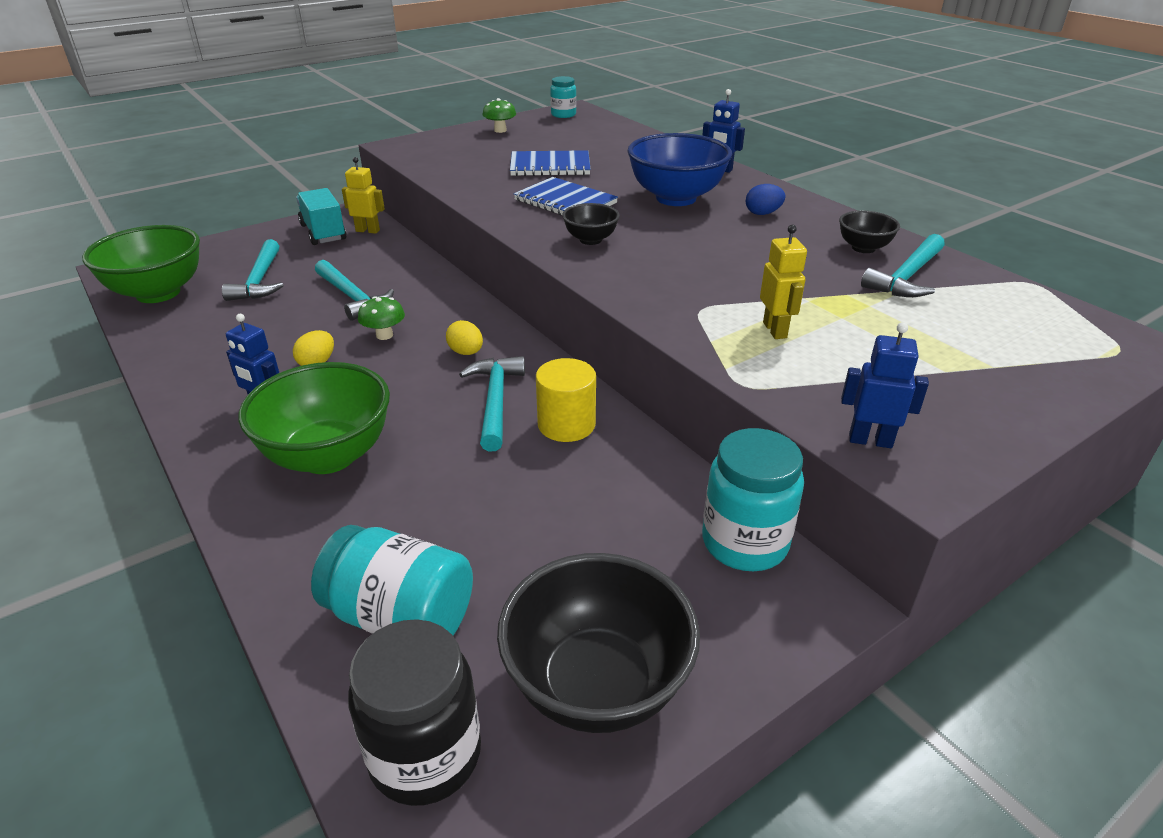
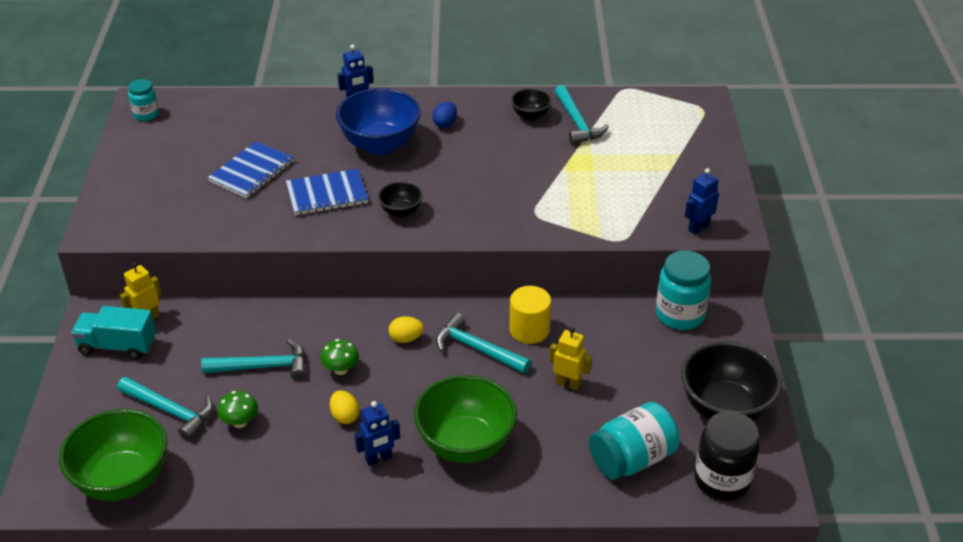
camera: 55 degrees left, 5 degrees up
(500, 130) = (137, 162): green mushroom -> green mushroom (240, 422)
(775, 330) = (583, 200): yellow robot -> yellow robot (568, 383)

